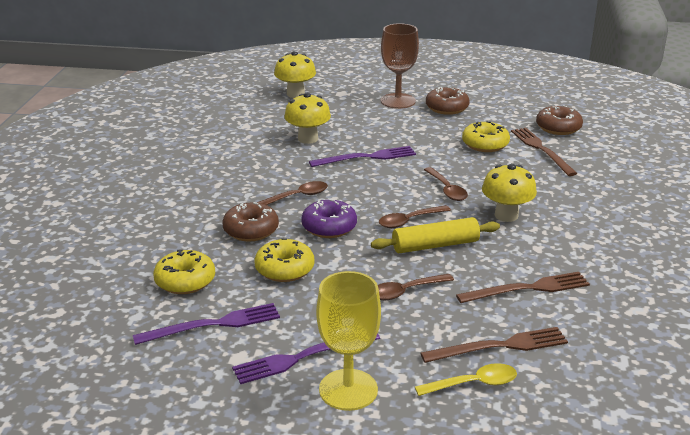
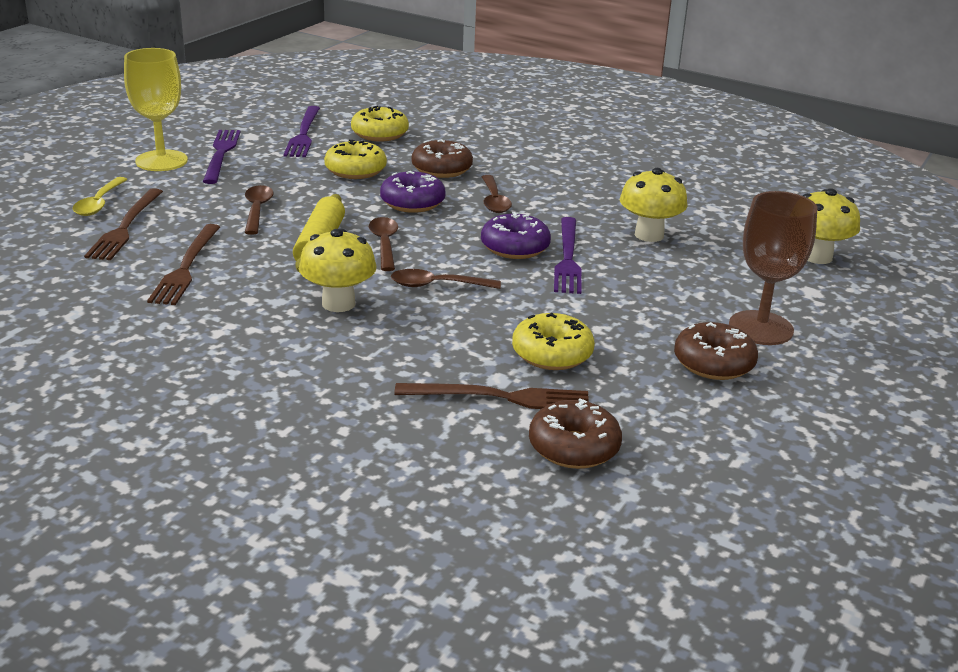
camera: 110 degrees right, 0 degrees up
(368, 176) = (515, 247): none -> purple donut

